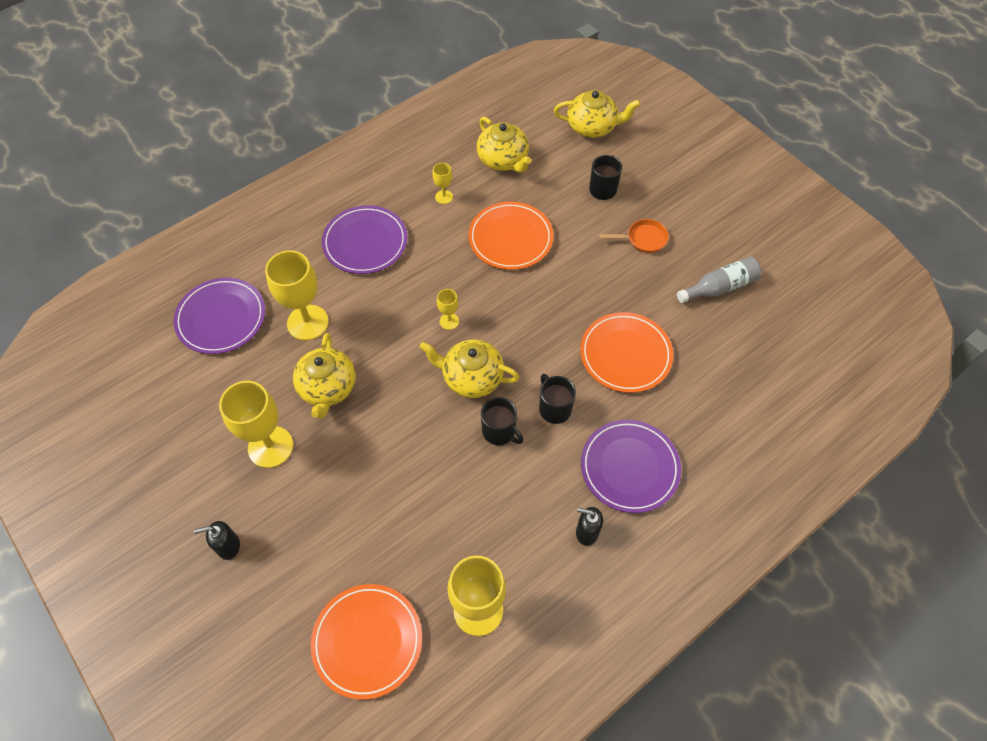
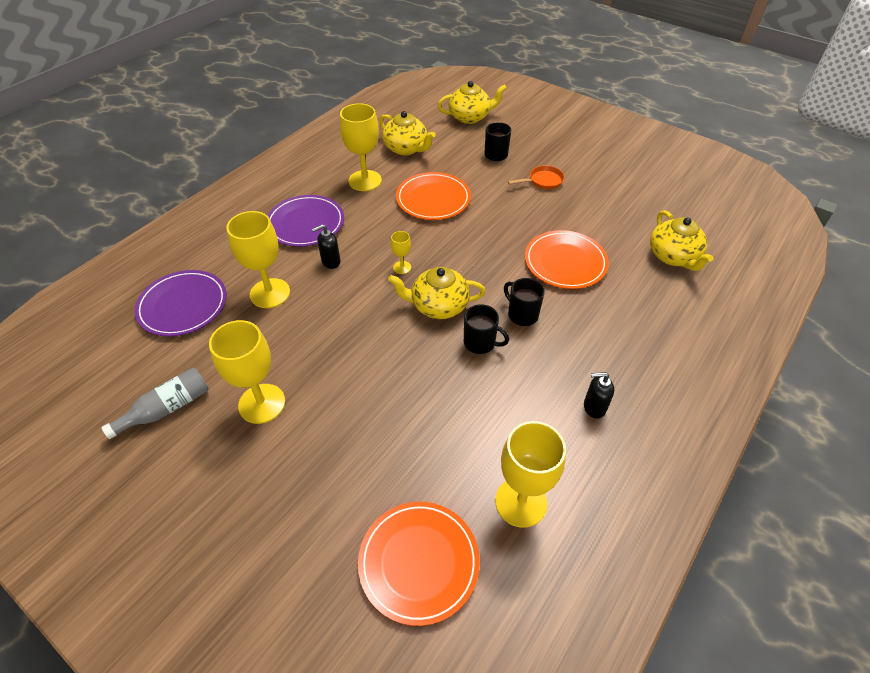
camera: 15 degrees left, 10 degrees down
(228, 546) = (241, 506): black soap dispenser -> black soap dispenser (330, 262)
(328, 388) = (305, 341): yellow teapot -> yellow teapot (673, 256)
(444, 197) = (365, 181): yellow goblet -> yellow goblet, size x2.11
(629, 467) = (608, 346): purple plate -> none
(719, 287) = (619, 202): grey bottle -> grey bottle (167, 409)

